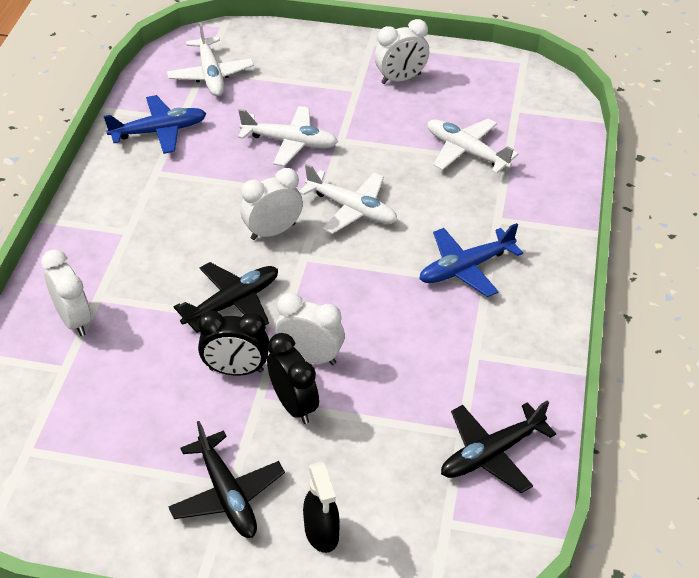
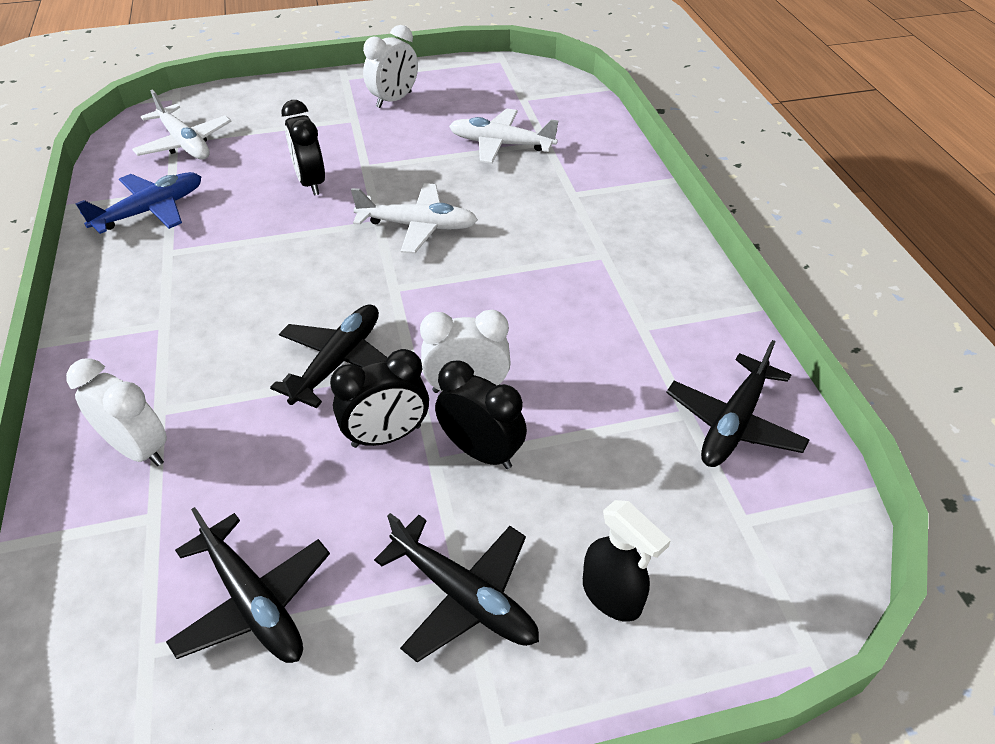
camera: 25 degrees left, 0 degrees up
(99, 445) = (253, 601): none -> black plane
(273, 231) = (343, 272): white clock -> none
(289, 142) = (311, 183): white plane -> black clock
(466, 268) = (574, 246): blue plane -> none

